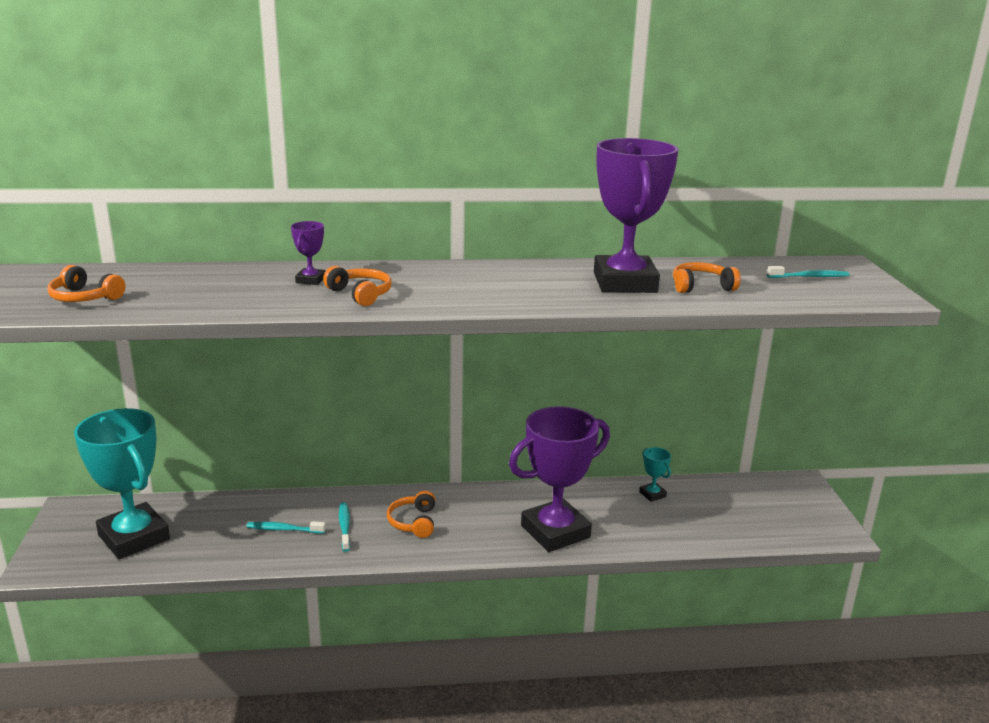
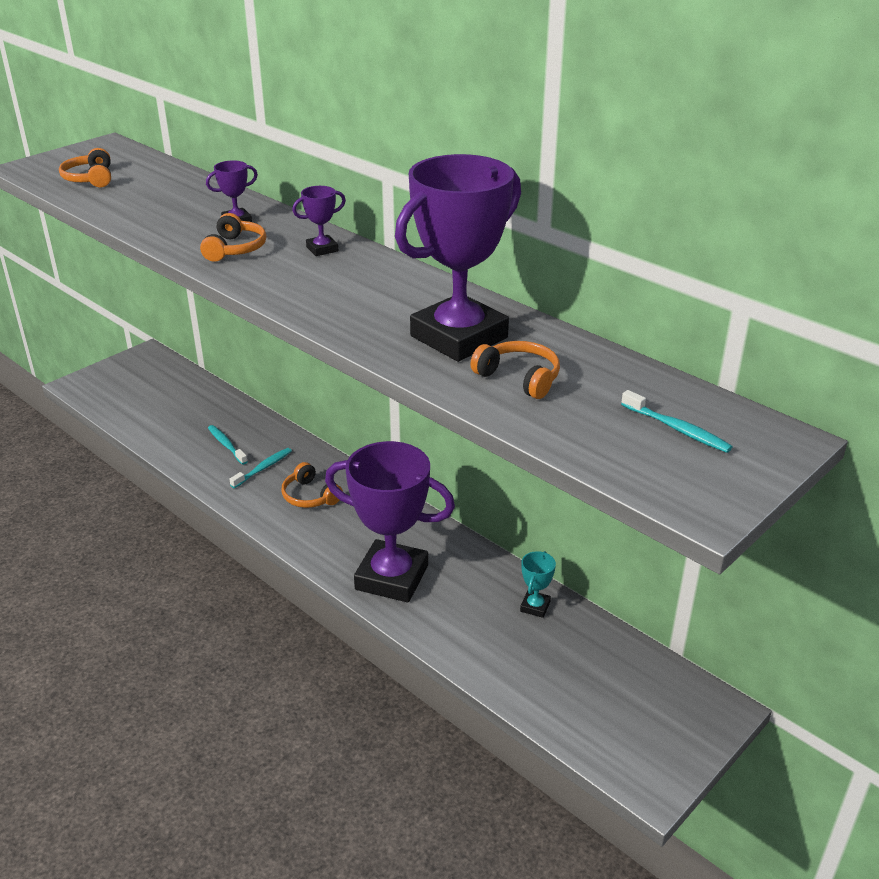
camera: 50 degrees right, 10 degrees up
(134, 537) = (146, 395): turquoise trophy -> none
(413, 522) = (310, 496): orange headphones -> orange headphones turned 90 degrees counterclockwise
(421, 273) = (322, 249): none -> purple trophy

